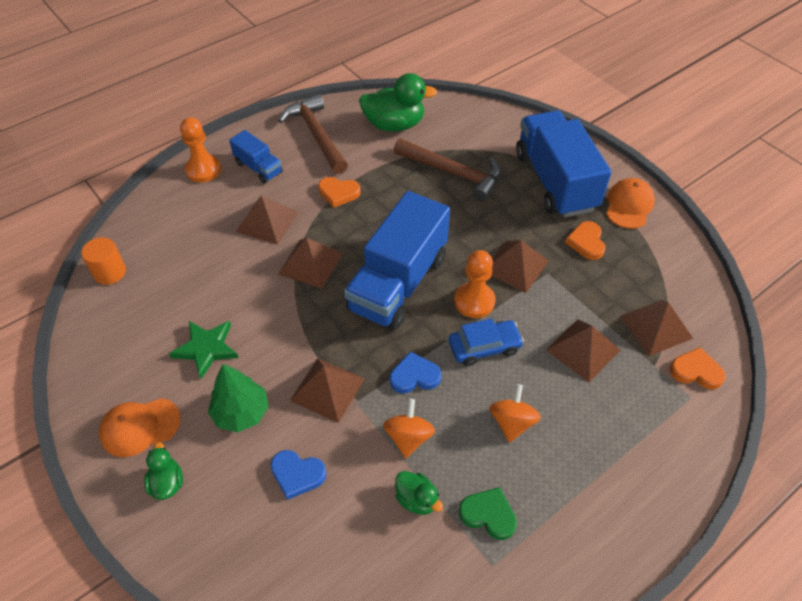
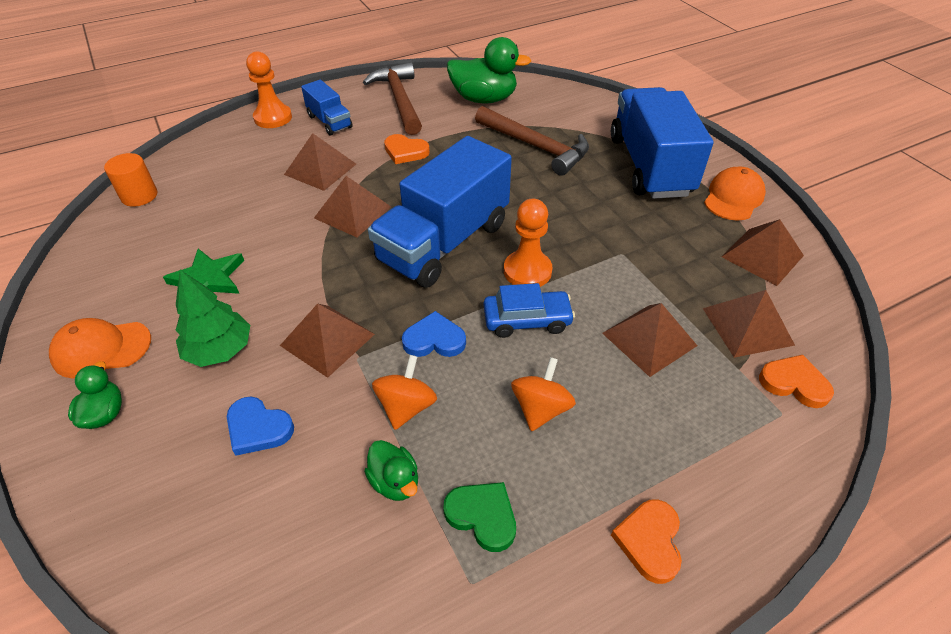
camera: 10 degrees right, 5 degrees down
(515, 266) = (585, 241): brown pyramid -> brown pyramid (762, 256)
(586, 242) = (675, 228): orange heart -> orange heart (649, 541)

